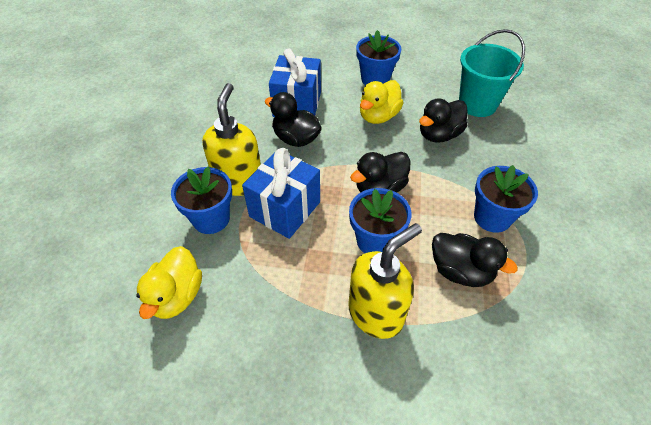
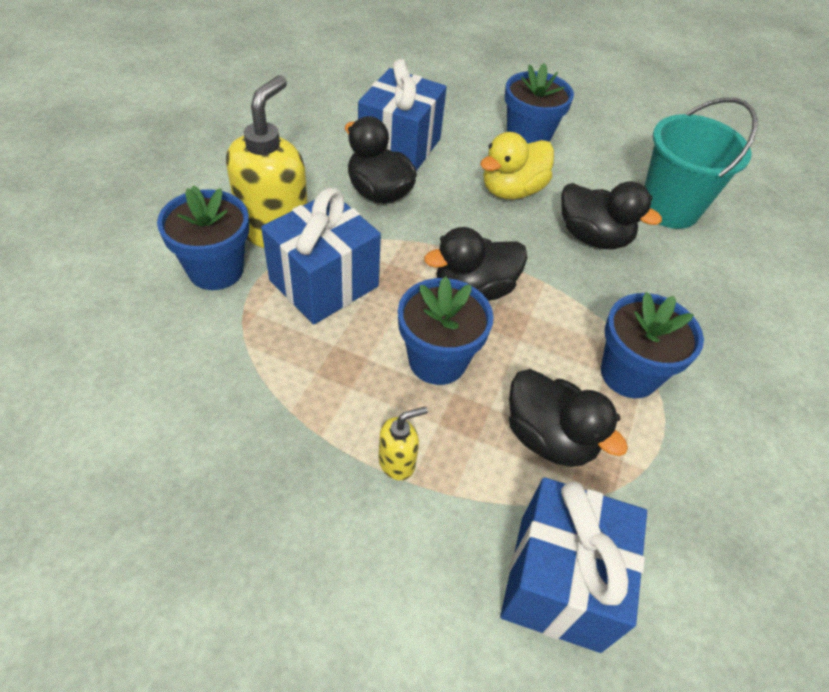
camera: 10 degrees right, 0 degrees up
(177, 296) = (126, 360): yellow duck -> none
(376, 313) = (397, 462): yellow soap dispenser -> yellow soap dispenser, size x0.47
(439, 135) = (593, 237): black duck -> black duck turned 120 degrees counterclockwise
(499, 358) = (559, 581): none -> blue gift

